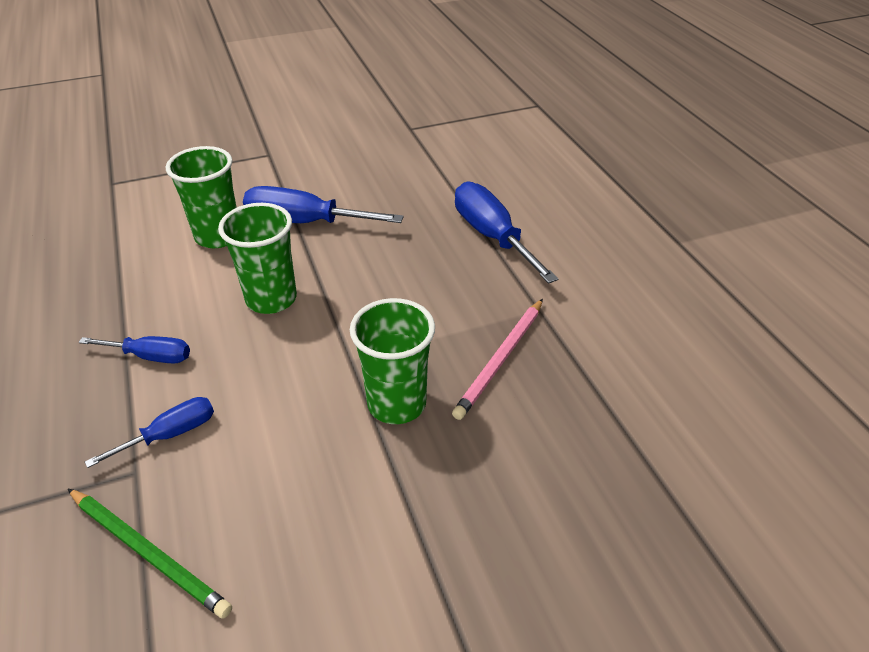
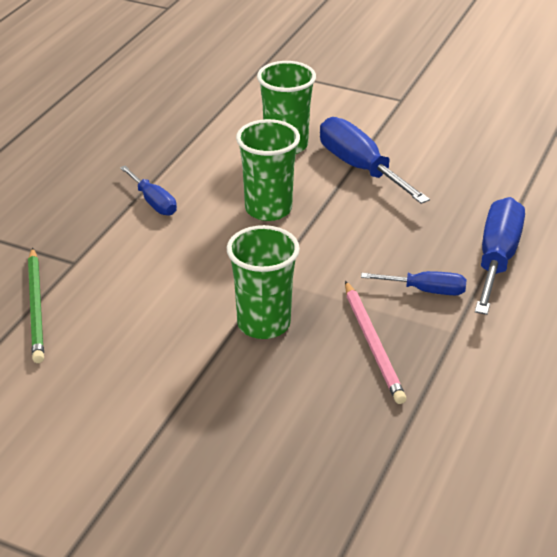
camera: 45 degrees right, 5 degrees down
(170, 434) = (114, 254): blue screwdriver -> blue screwdriver (426, 291)
(500, 360) = (373, 344): pink pencil -> pink pencil turned 90 degrees counterclockwise

